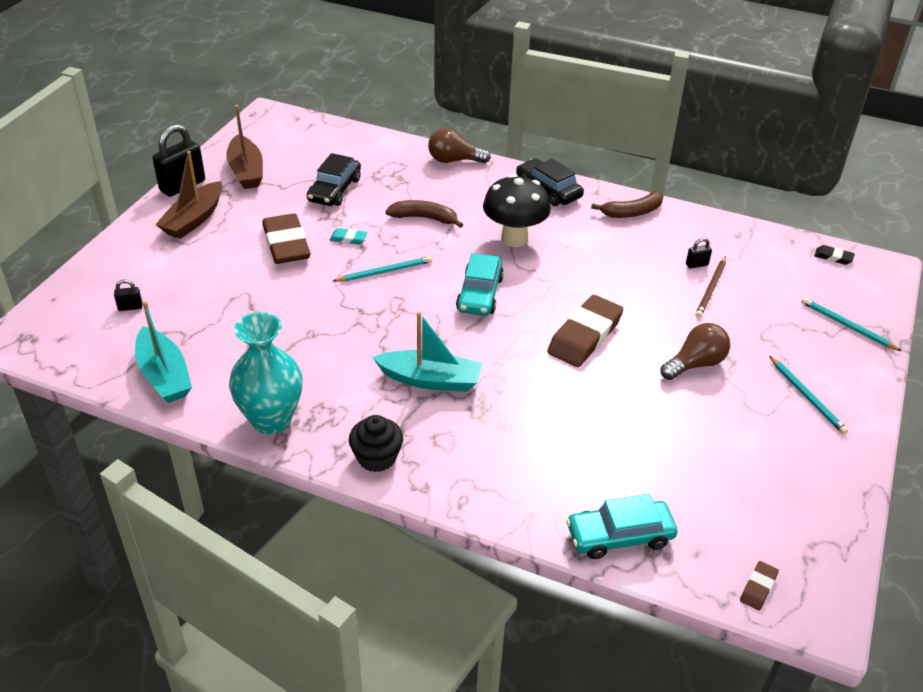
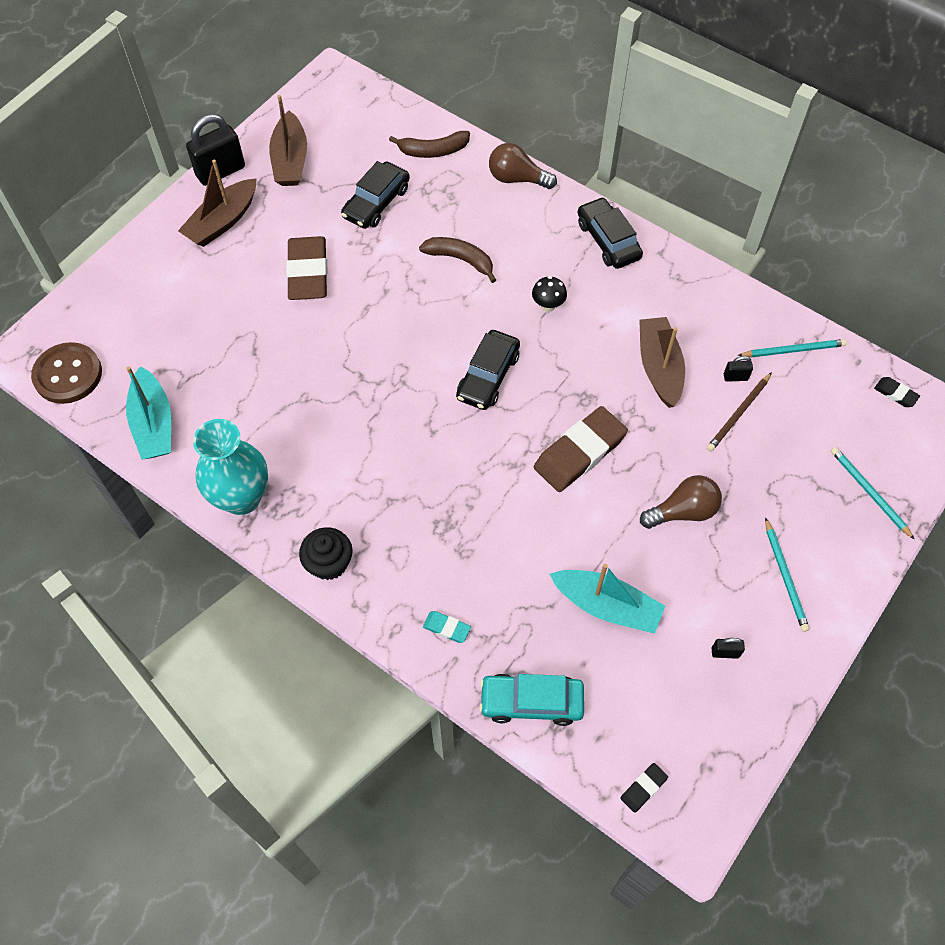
camera: 15 degrees right, 20 degrees up
(65, 350) = (68, 374): none -> brown button
(130, 307) = (138, 331): black padlock -> black padlock (725, 652)
(348, 239) = (373, 276): turquoise eraser -> turquoise eraser (447, 628)
(385, 271) = (399, 328): turquoise pencil -> turquoise pencil (793, 350)
(430, 380) = (406, 479): turquoise boat -> turquoise boat (607, 606)
(480, 294) = (488, 376): turquoise car -> black car
(514, 239) = (548, 306): black mushroom -> black mushroom, size x0.48
(629, 267) = (659, 367): none -> brown boat
(632, 212) = (691, 289): brown banana -> brown banana (433, 151)
(758, 588) = (643, 788): brown eraser -> black eraser

